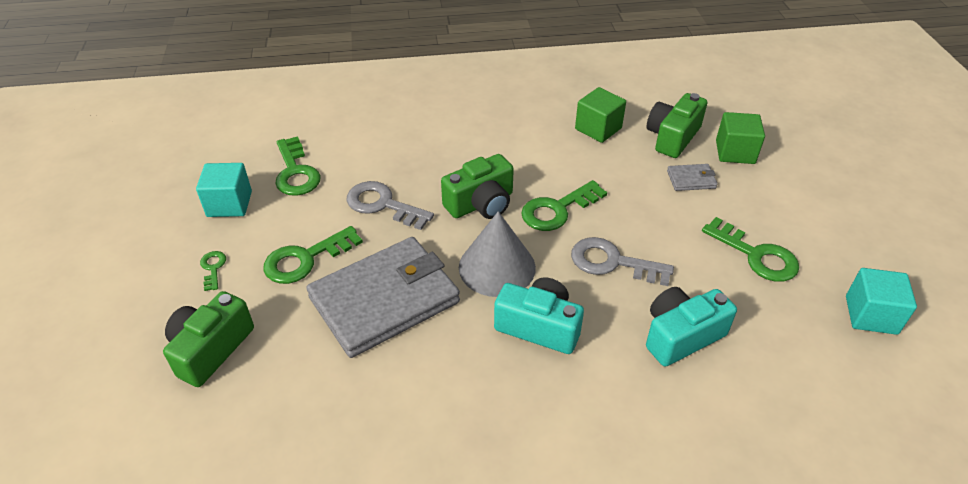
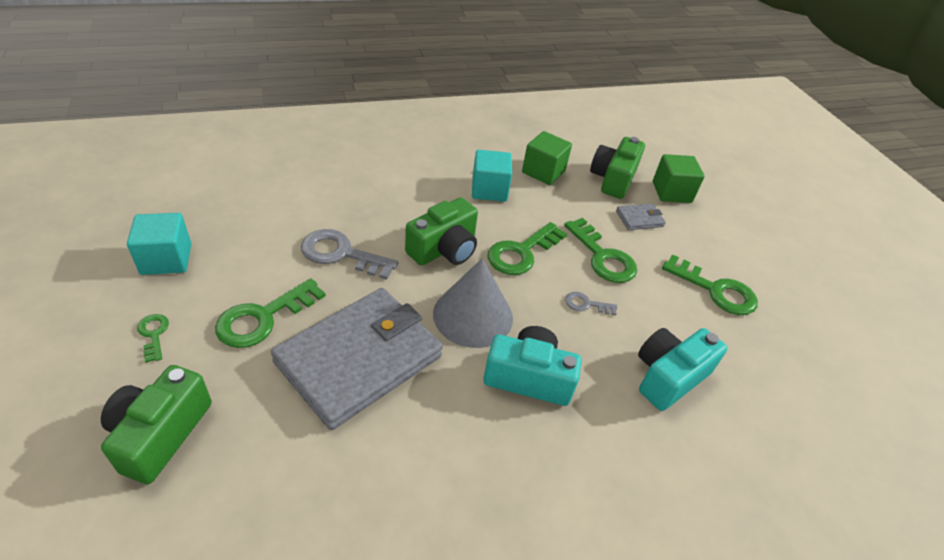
camera: 15 degrees left, 0 degrees up
(295, 172) = (239, 222): green key -> green key (602, 257)
(612, 262) = (586, 304): grey key -> grey key, size x0.51
(871, 315) = (829, 343): turquoise cube -> turquoise cube (489, 190)

